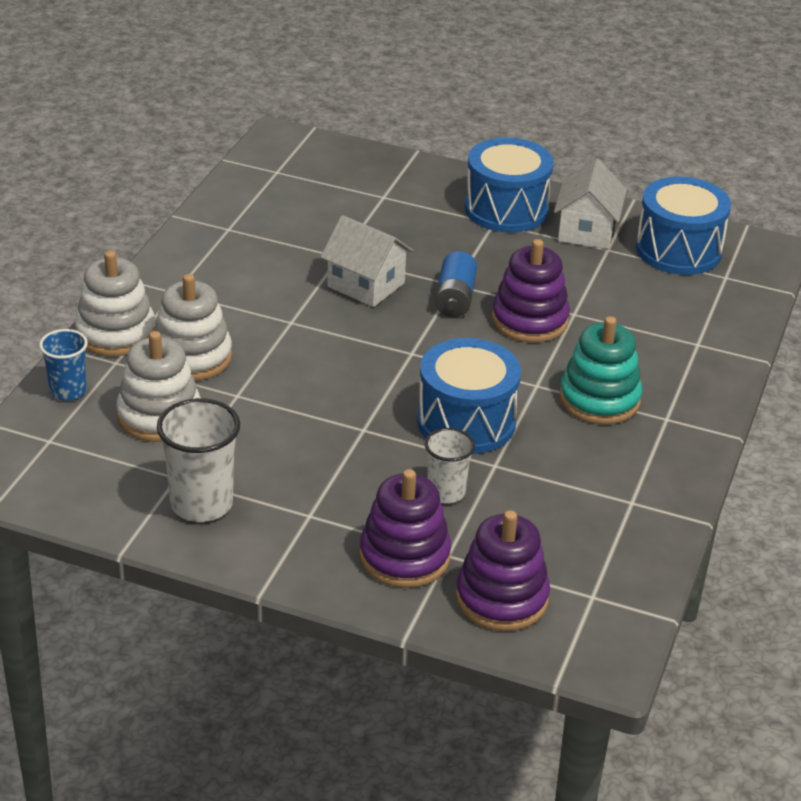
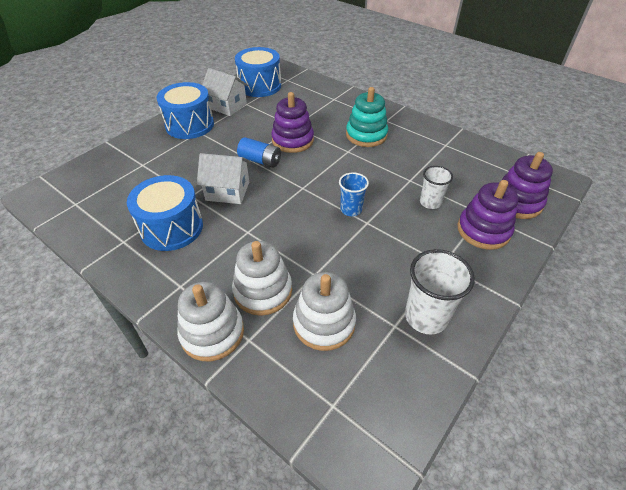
camera: 70 degrees left, 10 degrees up
(68, 391) = (273, 380): blue cup -> blue cup (351, 209)
(366, 285) = (227, 191): white house -> white house turned 45 degrees clockwise
(466, 422) = (371, 181): blue drum -> blue drum (172, 227)

